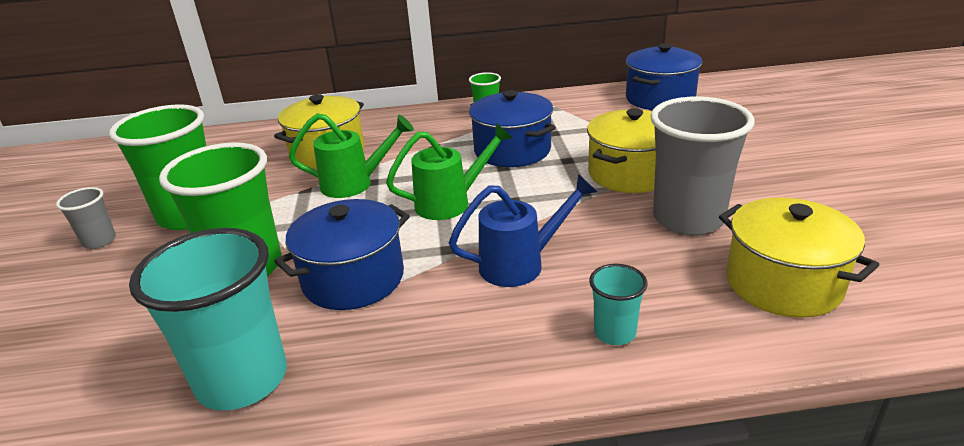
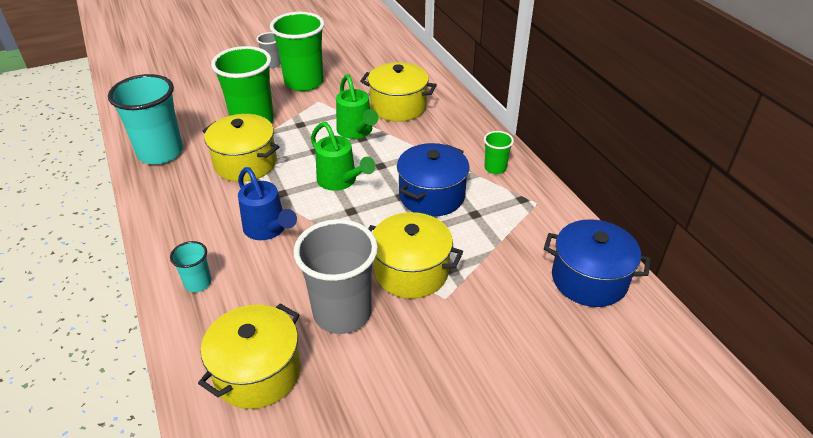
camera: 70 degrees right, 10 degrees up
(353, 279) = (245, 163): blue pot -> yellow pot

